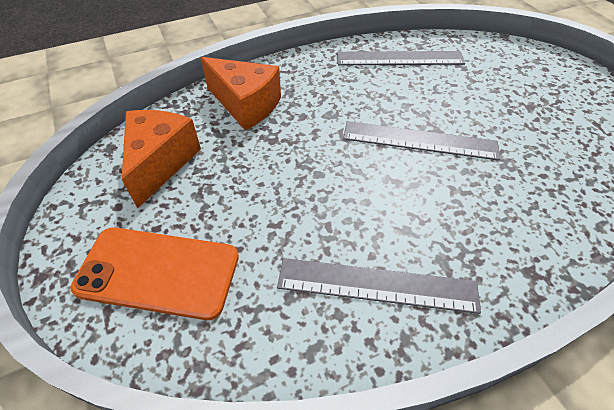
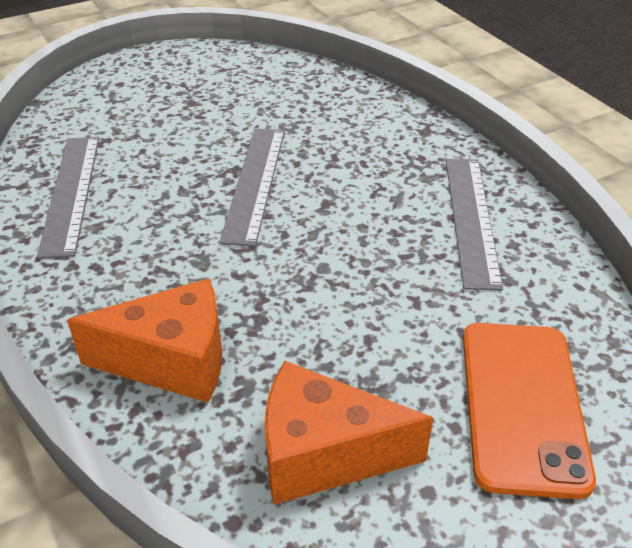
camera: 95 degrees left, 10 degrees down
(246, 105) = (172, 361): orange cheese -> orange cheese turned 60 degrees clockwise

